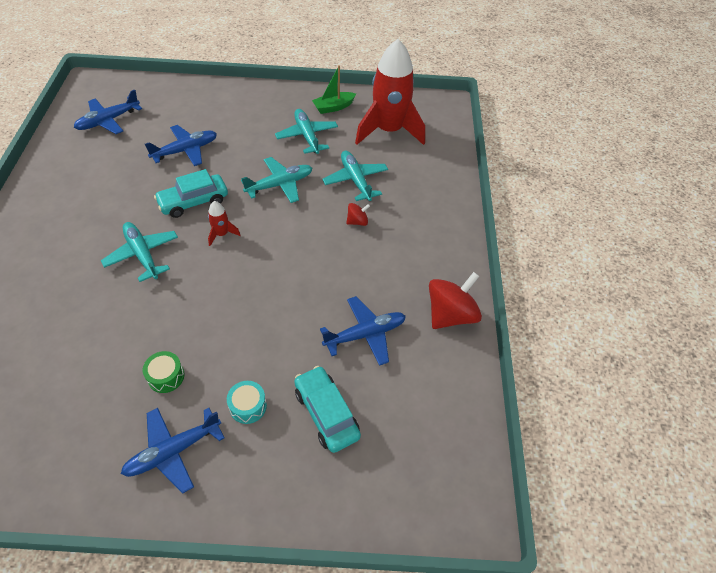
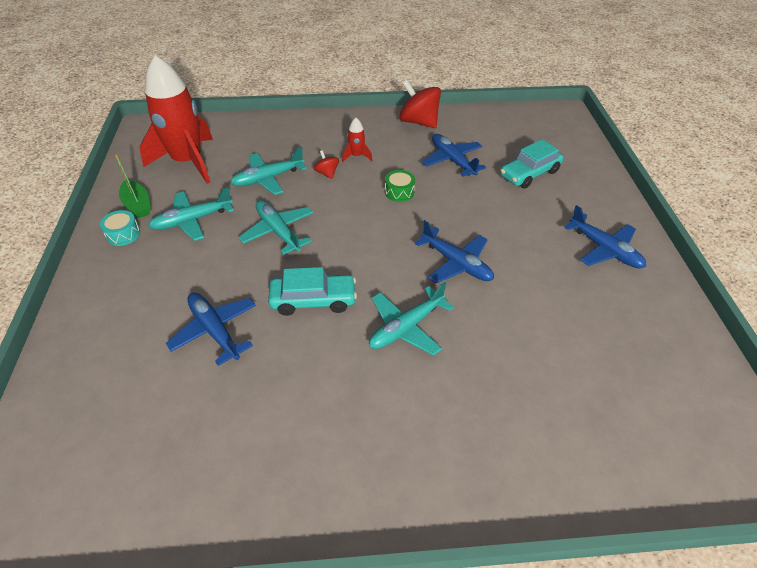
camera: 95 degrees left, 5 degrees down
(108, 121) = (131, 455): blue plane -> blue plane (456, 263)
(166, 376) = (543, 270): green drum -> green drum (399, 192)
(193, 202) = (313, 300): turquoise car -> turquoise car turned 60 degrees counterclockwise
(222, 234) = (361, 265): red rocket -> red rocket (356, 156)
(248, 406) = (545, 214): turquoise drum -> turquoise drum (123, 234)

